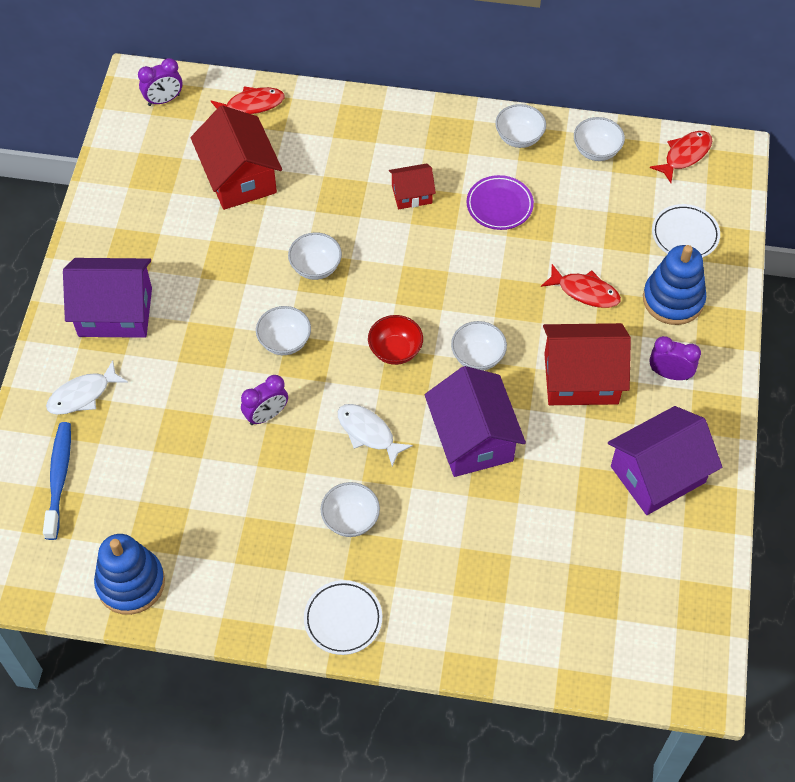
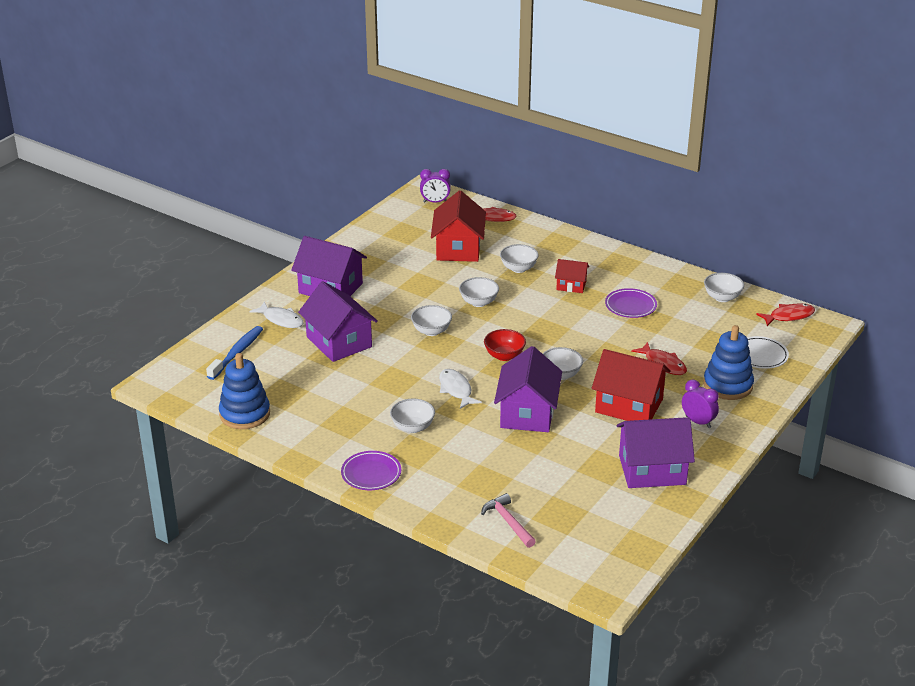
camera: 25 degrees right, 25 degrees down
(82, 395) = (281, 320): white fish -> white fish turned 135 degrees counterclockwise
(179, 406) = (339, 342): none -> purple house
(266, 415) = (393, 362): purple clock -> none
(343, 619) = (371, 474): white plate -> purple plate
(519, 138) = (669, 277): white bowl -> white bowl (518, 268)
(542, 628) = (508, 522): none -> pink hammer

